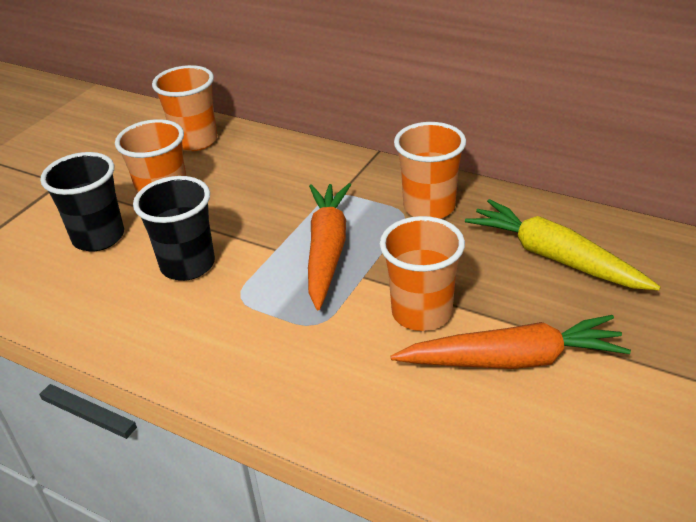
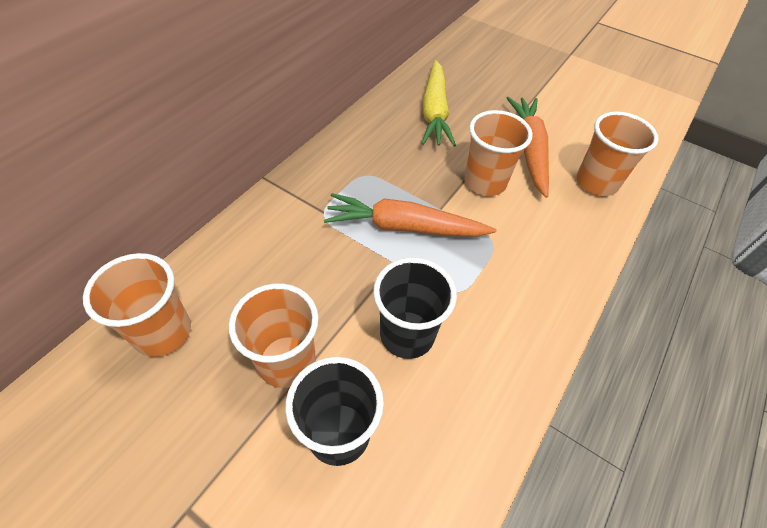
camera: 90 degrees left, 15 degrees up
(429, 207) = (361, 159): orange cup -> orange cup (596, 183)
(555, 257) = (434, 112): yellow carrot -> yellow carrot turned 45 degrees counterclockwise

